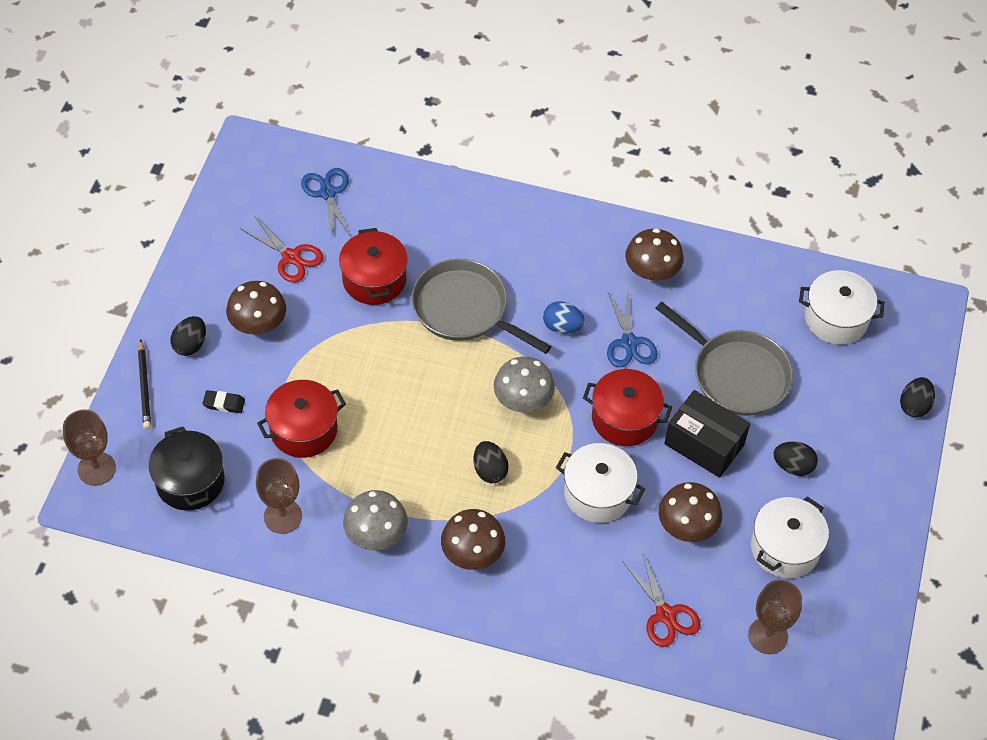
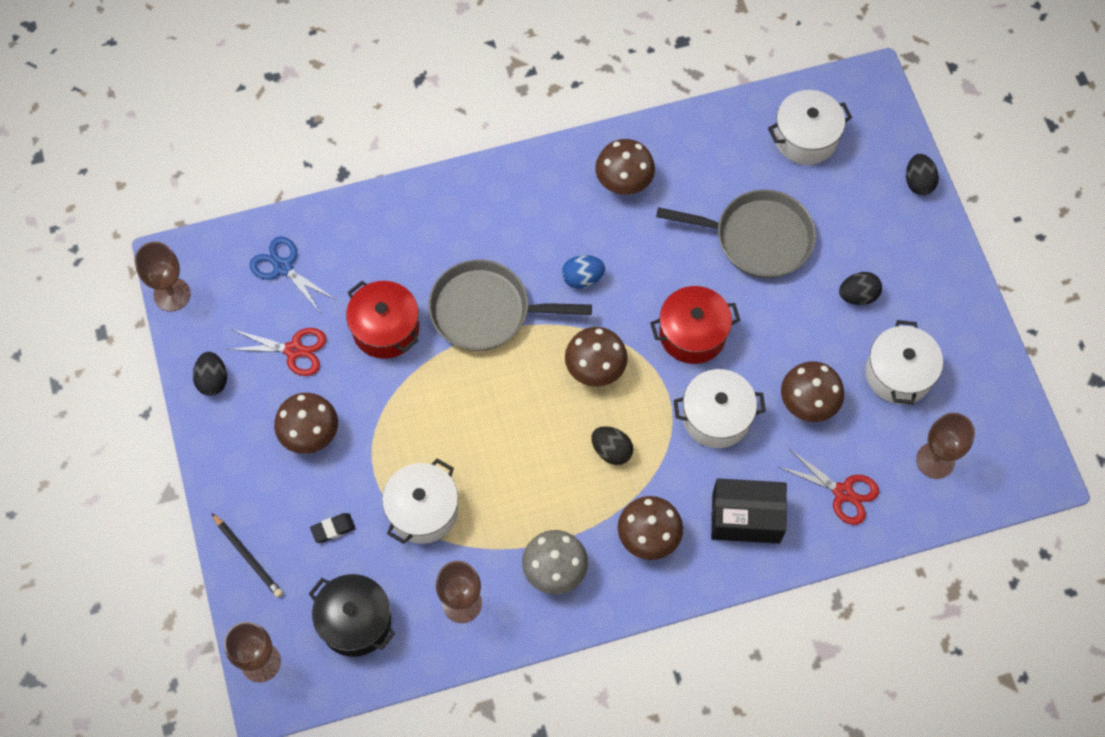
camera: 30 degrees left, 10 degrees up
(190, 345) = (261, 490): black egg -> black egg (213, 380)
(229, 168) = (172, 294): none -> brown goblet
(303, 430) = (423, 510): red pot -> white pot
(523, 400) = (595, 367): grey mushroom -> brown mushroom
(629, 342) = (649, 260): blue scissors -> none
(704, 444) = (773, 318): black box -> black box (746, 517)

